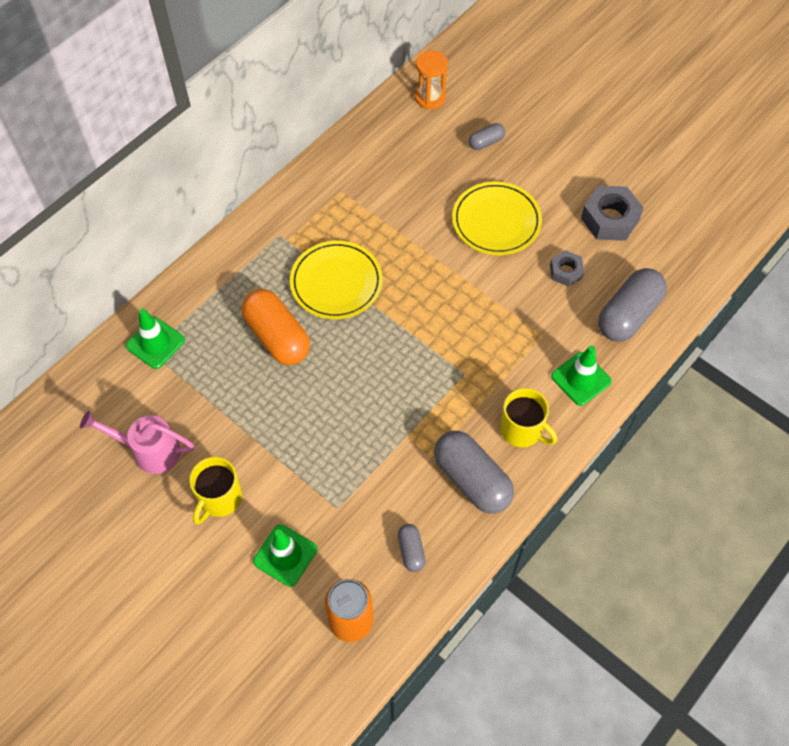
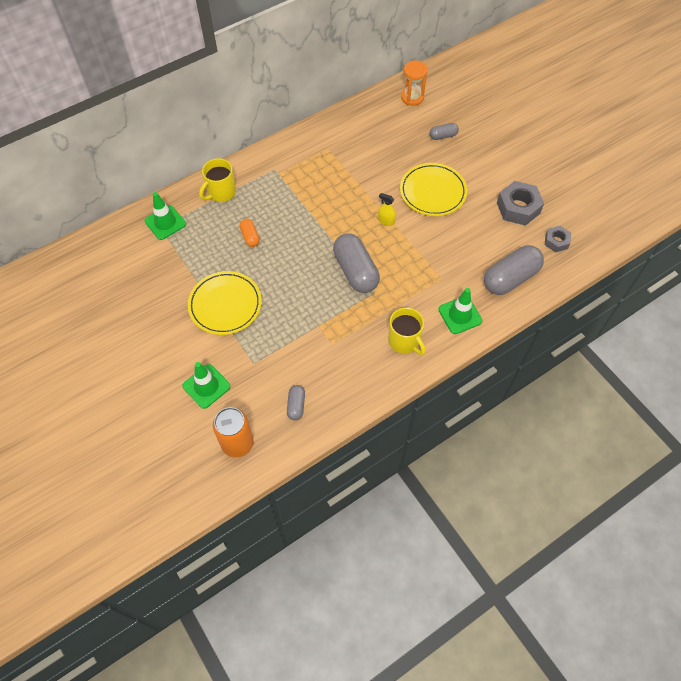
camera: 15 degrees right, 0 degrees up
(149, 450) = (137, 293): pink watering can -> none
(219, 498) = (174, 336): yellow mug -> yellow mug (221, 192)
(277, 337) = (250, 237): orange capsule -> orange capsule, size x0.49
(336, 283) = (303, 209): yellow plate -> yellow plate (225, 305)
(449, 274) = (386, 221): none -> yellow spray bottle
(472, 479) = (356, 367): grey capsule -> grey capsule (356, 271)
(565, 271) = (473, 237): grey nut -> grey nut (556, 241)

